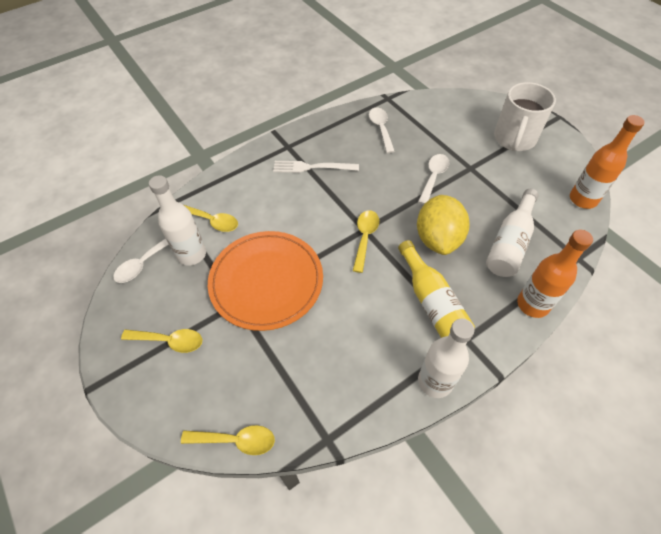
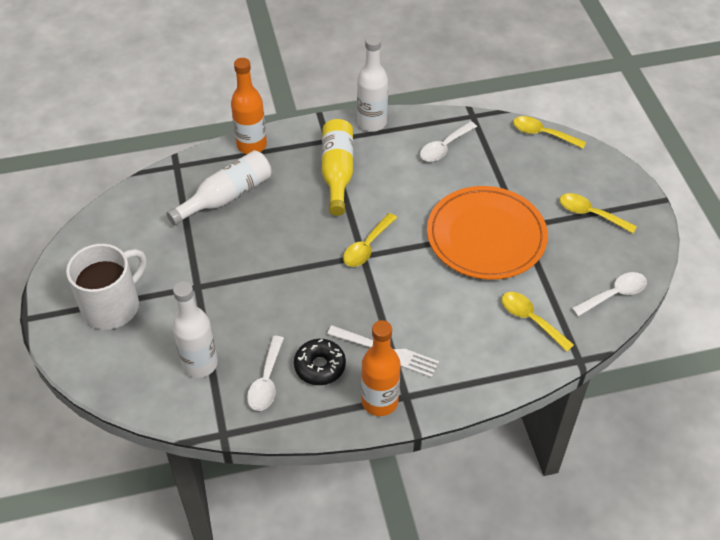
camera: 160 degrees left, 5 degrees down
(192, 254) = (560, 288): white bottle -> white bottle (200, 364)
(352, 146) = (320, 366): none -> black donut
(433, 177) = (248, 289): white spoon -> white spoon (444, 147)
(438, 238) = (293, 222): yellow lemon -> none
(583, 199) = (113, 212): orange bottle -> orange bottle (379, 401)

